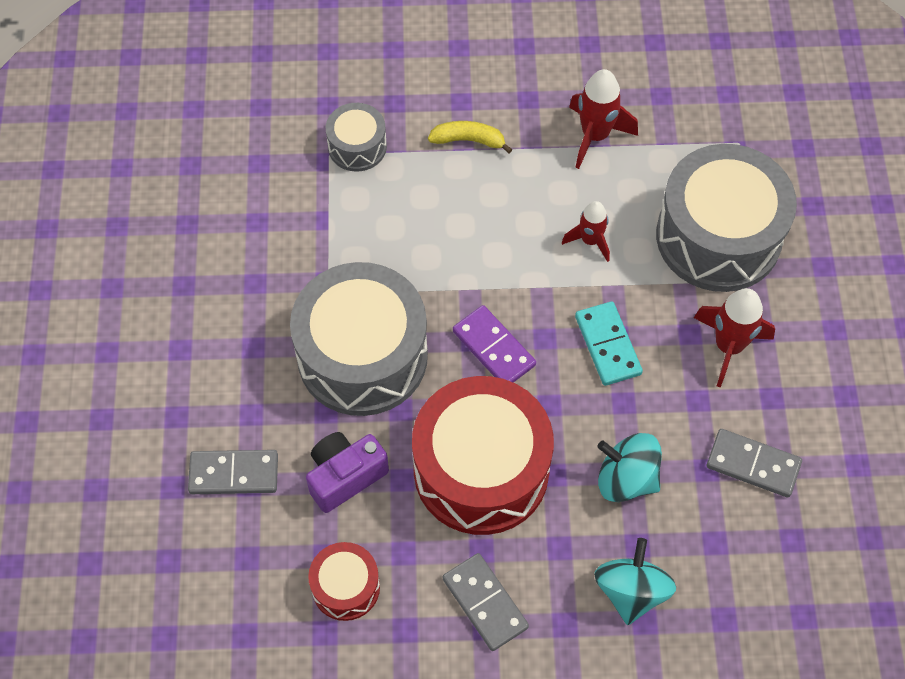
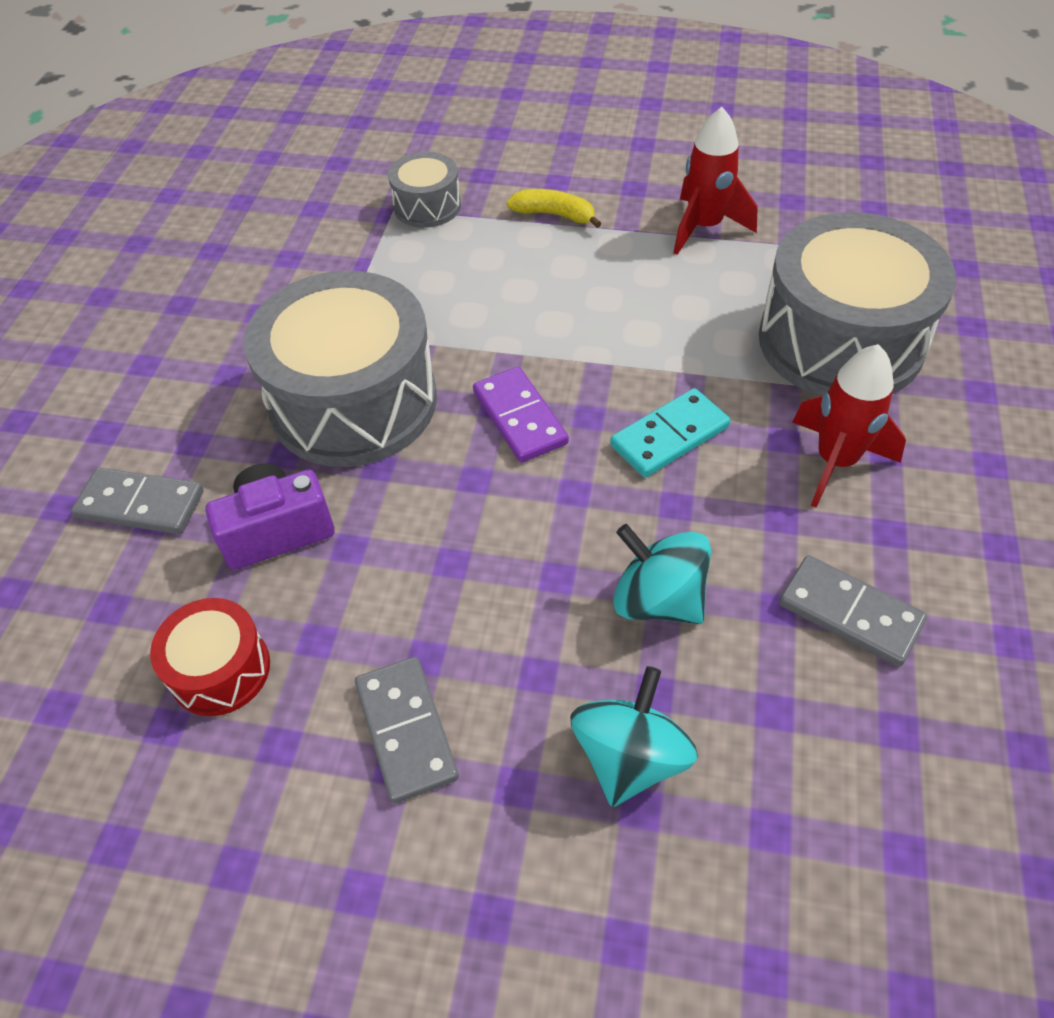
camera: 15 degrees right, 10 degrees down
(481, 470) = (458, 554): red drum -> none
(590, 241) = (674, 324): red rocket -> none
(607, 345) = (669, 436): turquoise domino -> turquoise domino turned 60 degrees clockwise

